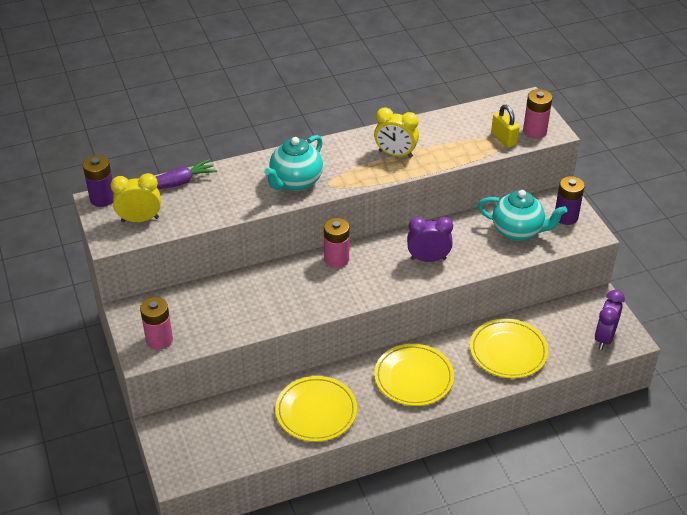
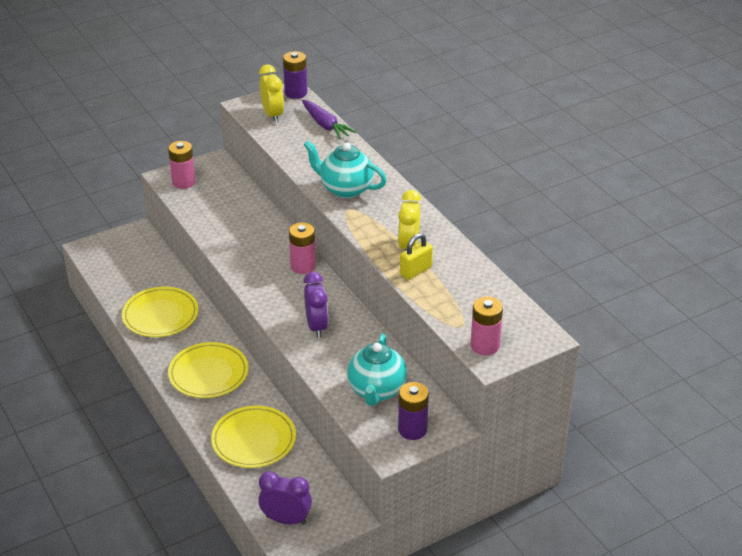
camera: 80 degrees right, 5 degrees down
(504, 139) = (461, 322): yellow padlock -> yellow padlock (415, 271)

